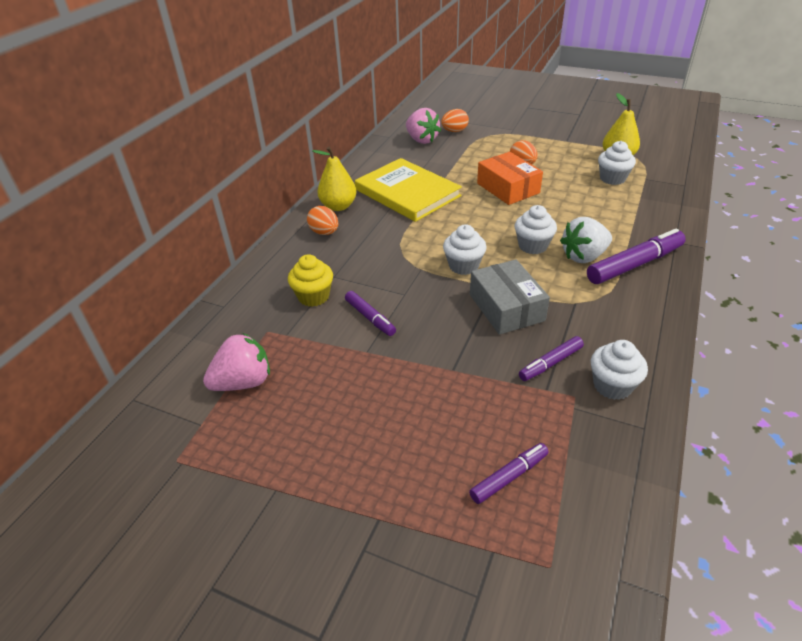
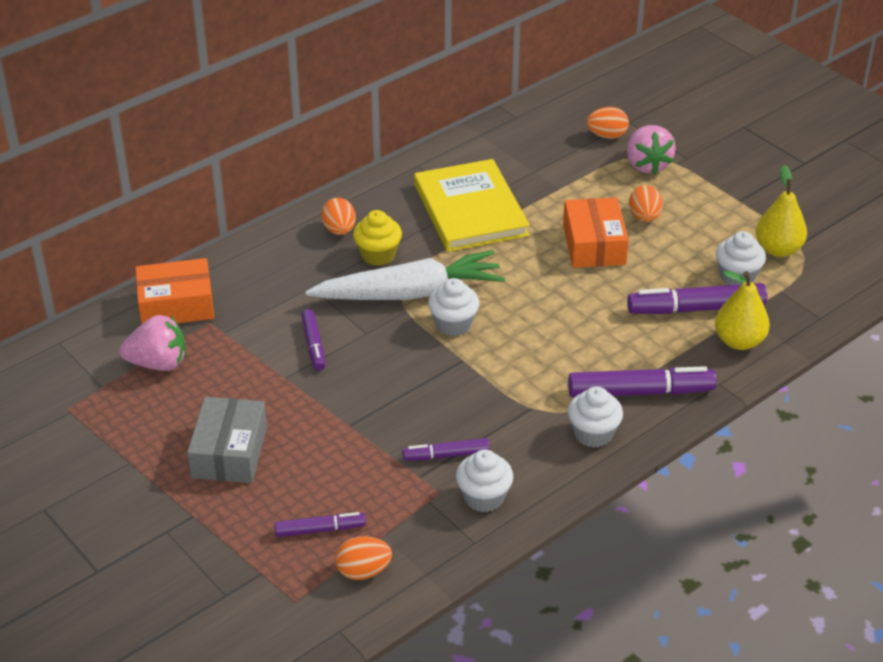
camera: 25 degrees right, 0 degrees up
(228, 328) = (176, 305): none -> orange box
(313, 296) = (276, 302): yellow cupcake -> yellow cupcake (378, 255)
(338, 206) = (378, 201): yellow pear -> yellow pear (739, 341)
(412, 256) = (409, 293): none -> white carrot
(421, 140) = (552, 136): pink strawberry -> pink strawberry (647, 165)
(506, 307) = (456, 385): grey box -> grey box (229, 452)
(532, 246) = (550, 328): white cupcake -> white cupcake (593, 434)
(583, 256) = (594, 362): white strawberry -> none
(583, 501) = (363, 571): none -> orange egg
(610, 203) = (696, 308): none -> purple marker

